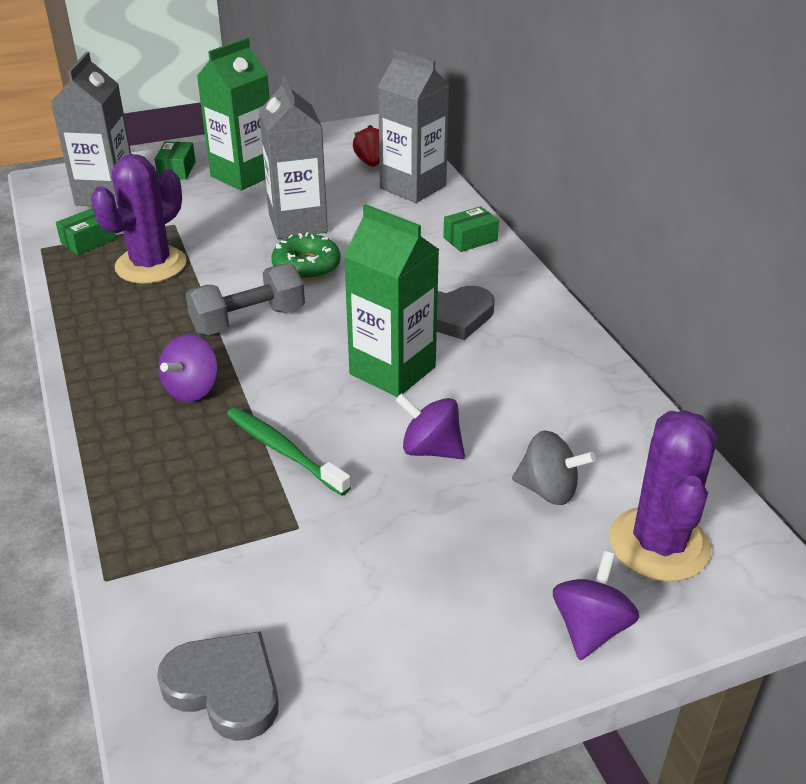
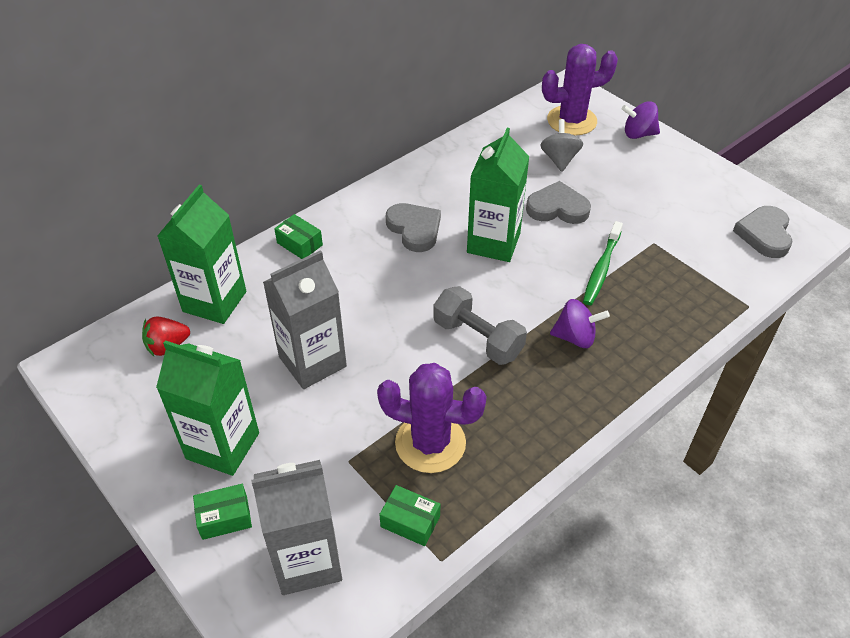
camera: 110 degrees left, 10 degrees up
(306, 266) = (383, 330): green donut -> none
(413, 187) = (214, 301): grey carton -> green carton
(430, 449) = (557, 208): purple spinning top -> grey heart

